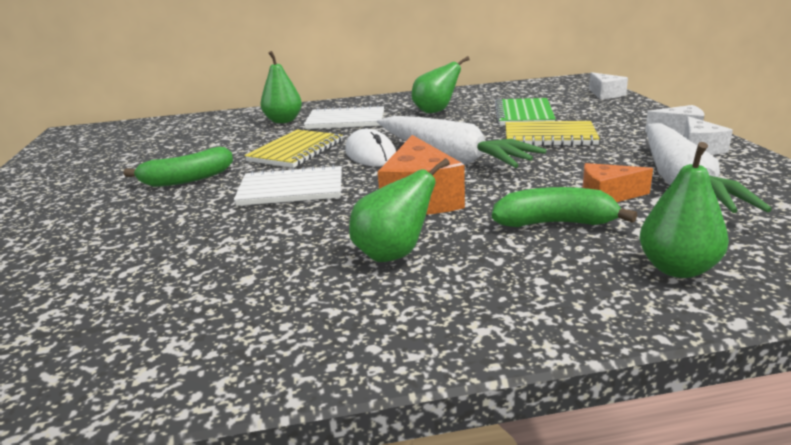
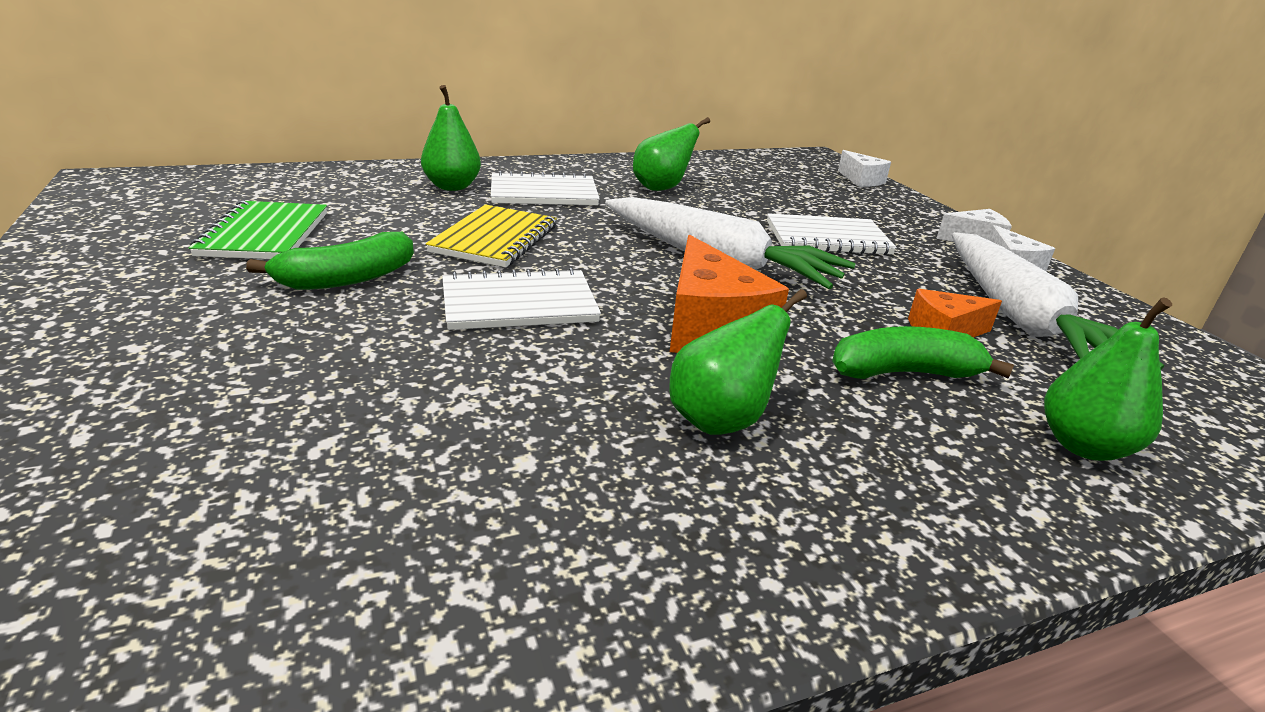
camera: 15 degrees left, 5 degrees up
(370, 154) = (606, 251): white mouse -> none
(523, 114) = (777, 202): green notebook -> green notebook (264, 234)
(549, 137) = (827, 238): yellow notebook -> white notebook

